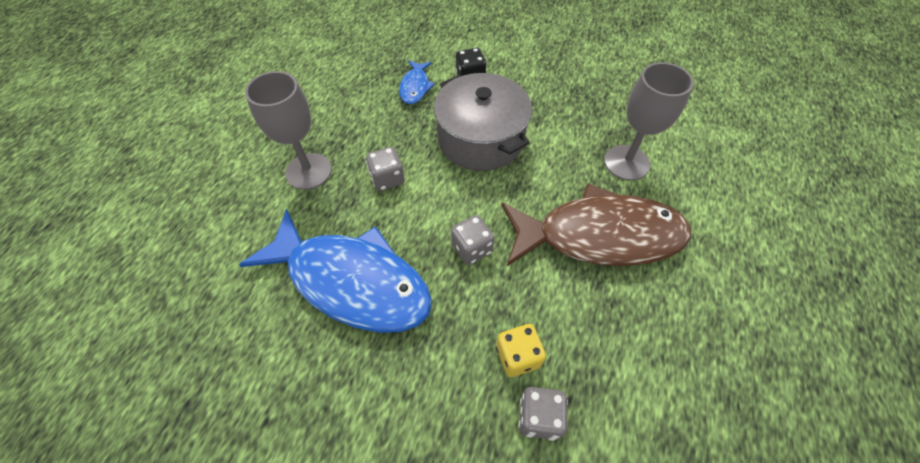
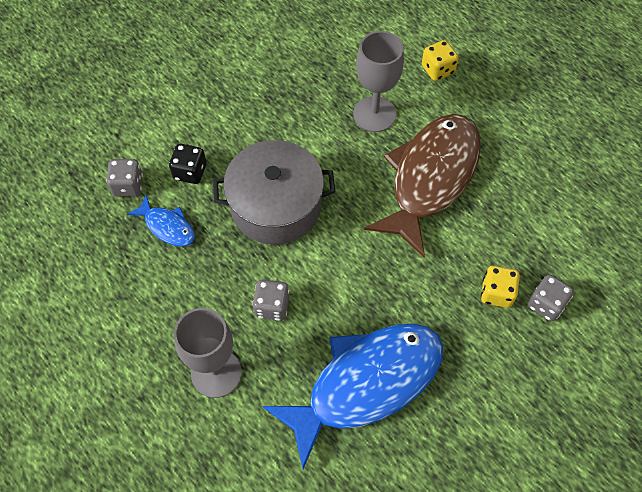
camera: 60 degrees left, 5 degrees up
(472, 248) = (388, 275): grey dice -> grey dice (128, 185)
(722, 187) = (437, 70): none -> yellow dice

